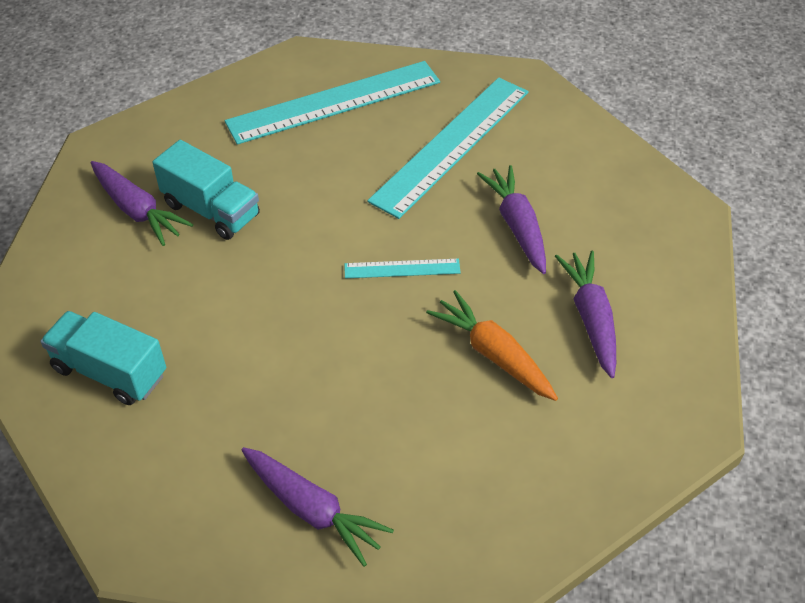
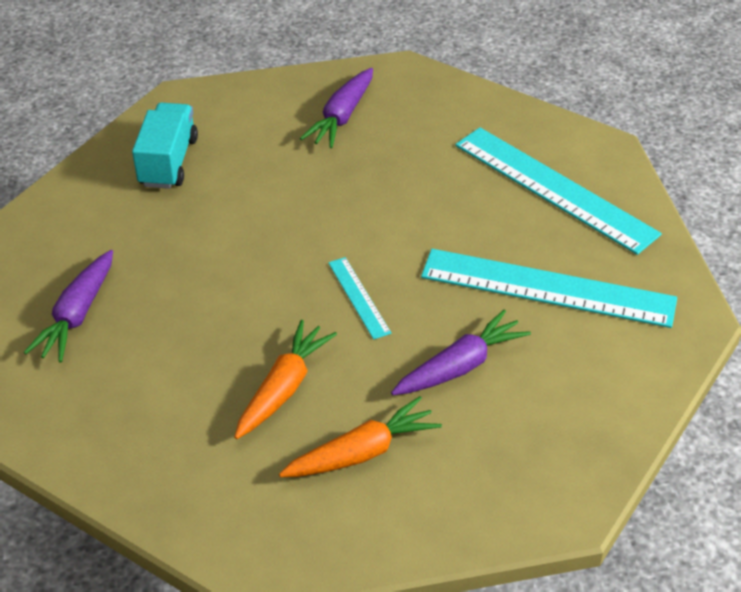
camera: 70 degrees right, 5 degrees down
(211, 210) = (365, 157): turquoise truck -> none
(590, 318) = (361, 452): purple carrot -> orange carrot

